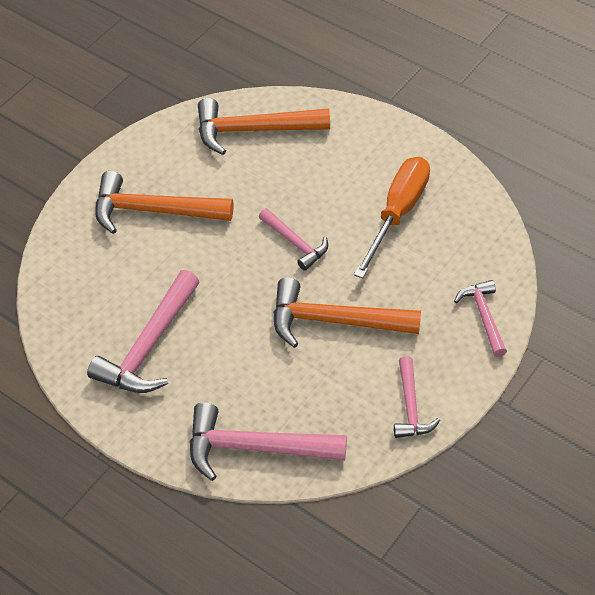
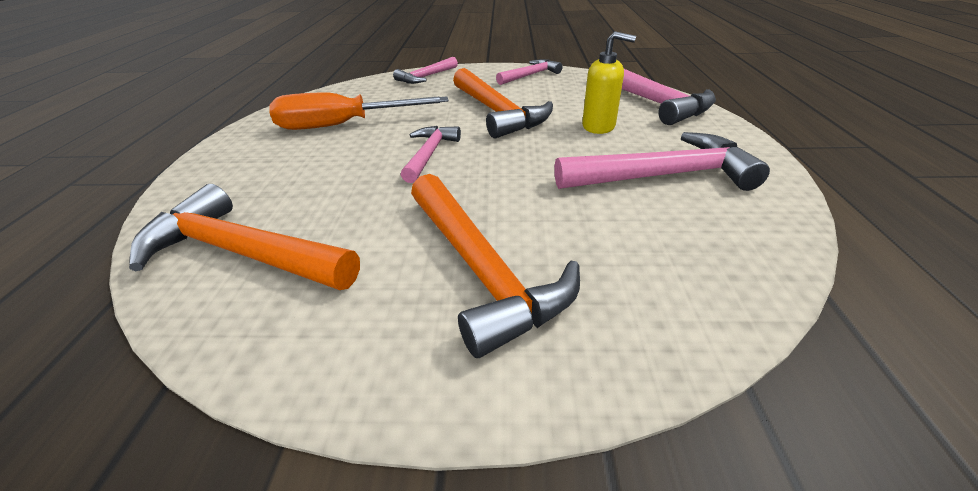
camera: 125 degrees left, 15 degrees down
(245, 369) = (599, 126): none -> yellow soap dispenser
(253, 130) = (241, 253): orange hammer -> orange hammer turned 150 degrees clockwise

